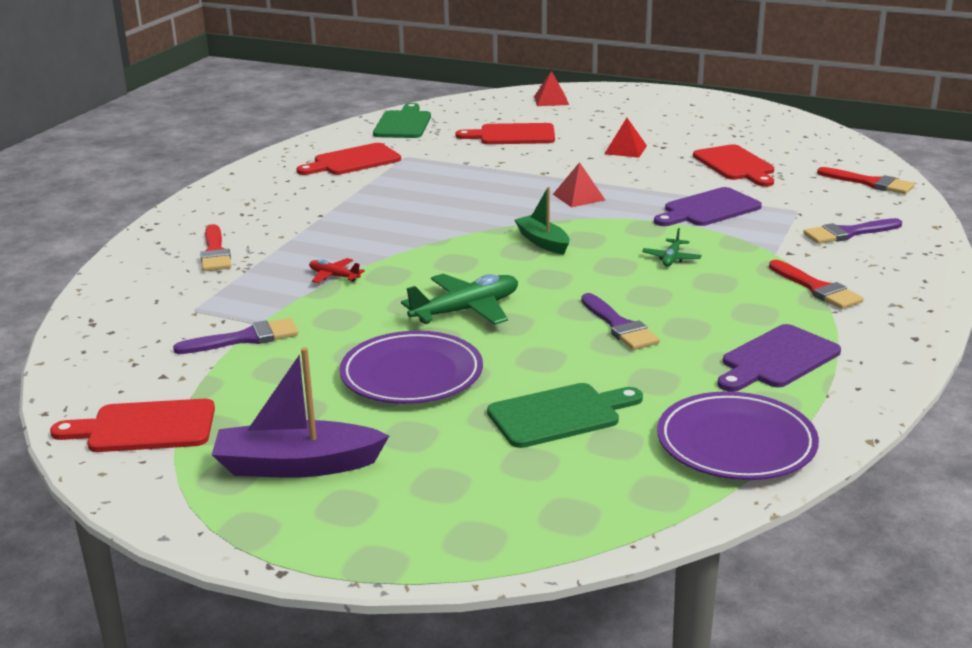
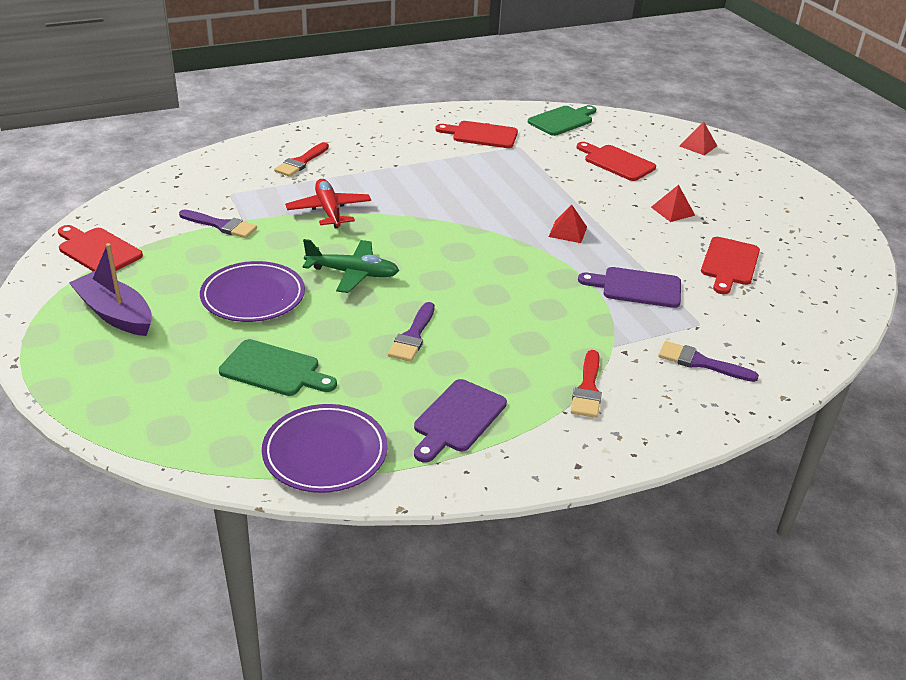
camera: 40 degrees right, 10 degrees up
(334, 276) = (329, 210): red plane -> red plane, size x1.93
(543, 242) = (482, 252): green boat -> none
(671, 259) = (536, 310): green plane -> none
(777, 359) = (457, 419): purple cutting board -> purple cutting board turned 60 degrees counterclockwise
(870, 183) = (807, 334): red brush -> none

